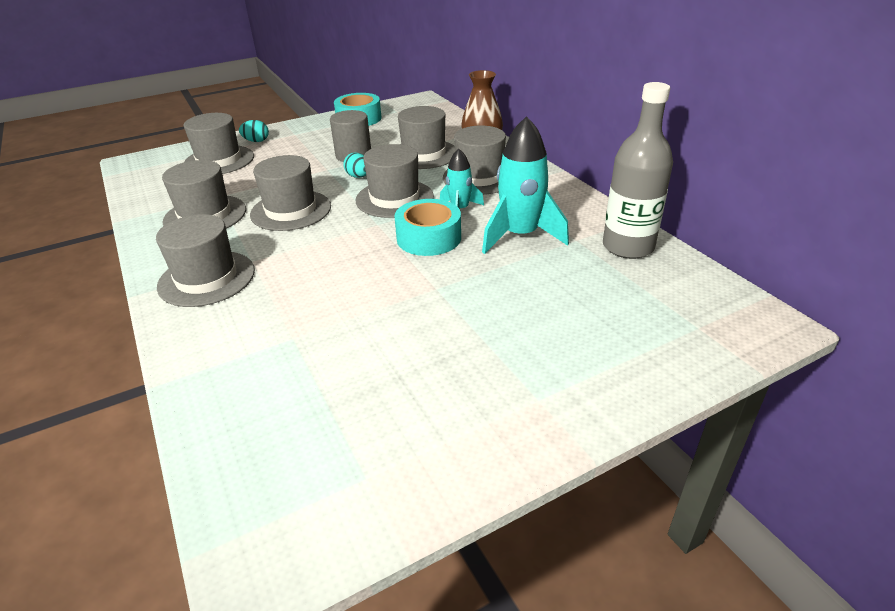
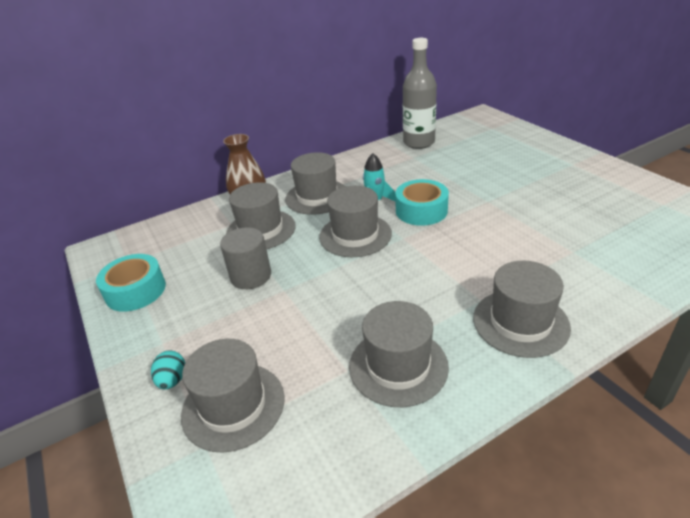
camera: 90 degrees left, 0 degrees up
(291, 210) = (381, 296): grey hat -> none
(358, 176) = (306, 264): turquoise egg -> none
(520, 236) = (411, 175): turquoise rocket -> none

